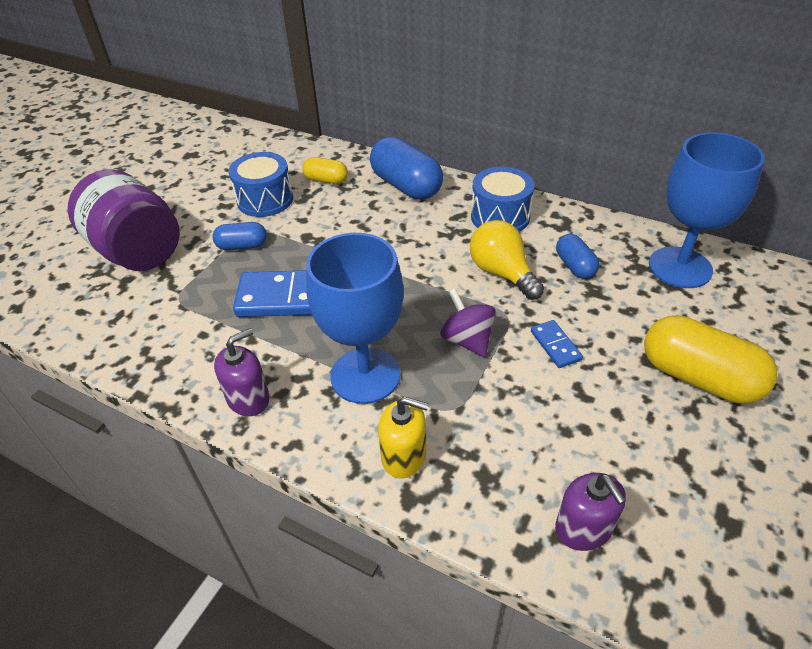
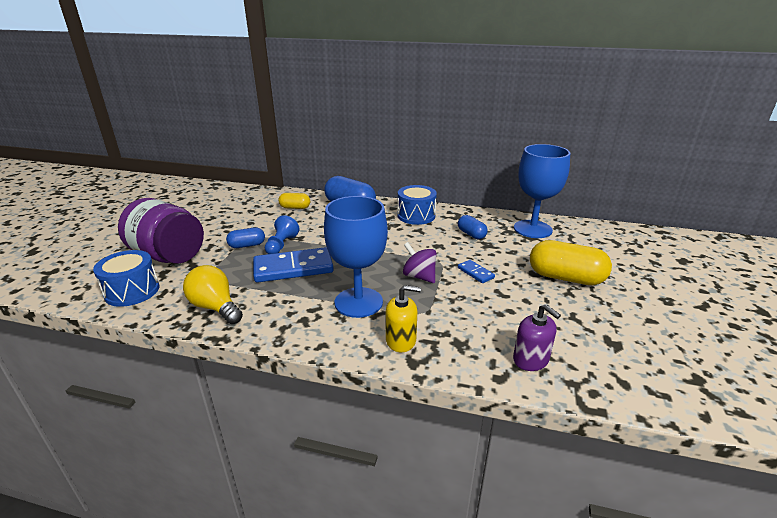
camera: 15 degrees left, 15 degrees down
(248, 398) = (279, 325): purple soap dispenser -> none
(265, 200) = (255, 221): blue drum -> blue drum (132, 291)
(288, 251) = (281, 245): none -> blue pawn
(502, 273) = (428, 242): yellow light bulb -> yellow light bulb (215, 307)

